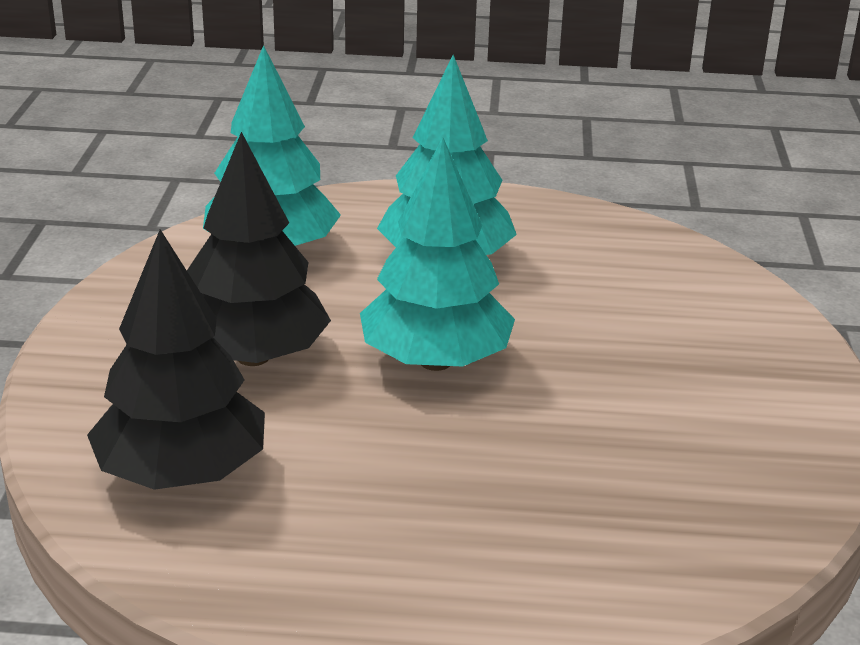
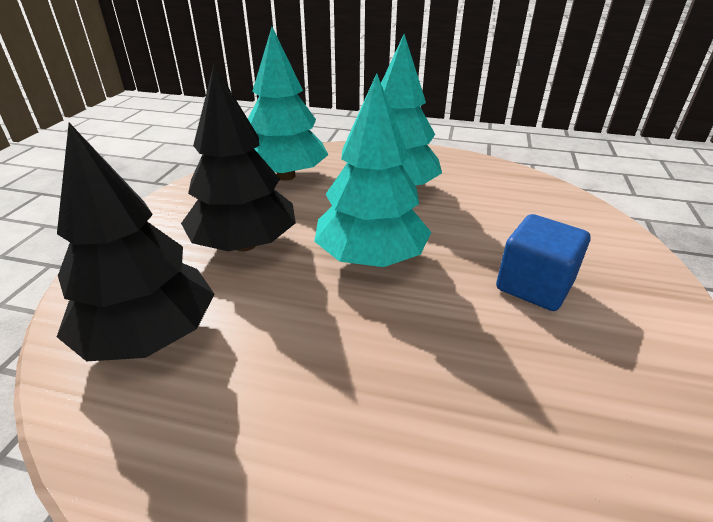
camera: 10 degrees right, 5 degrees up
(652, 378) = (534, 286): none -> blue cube

